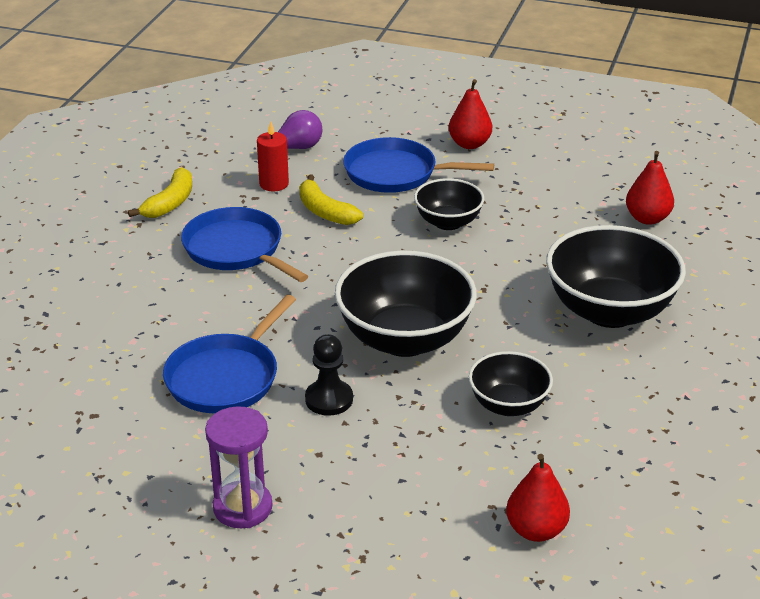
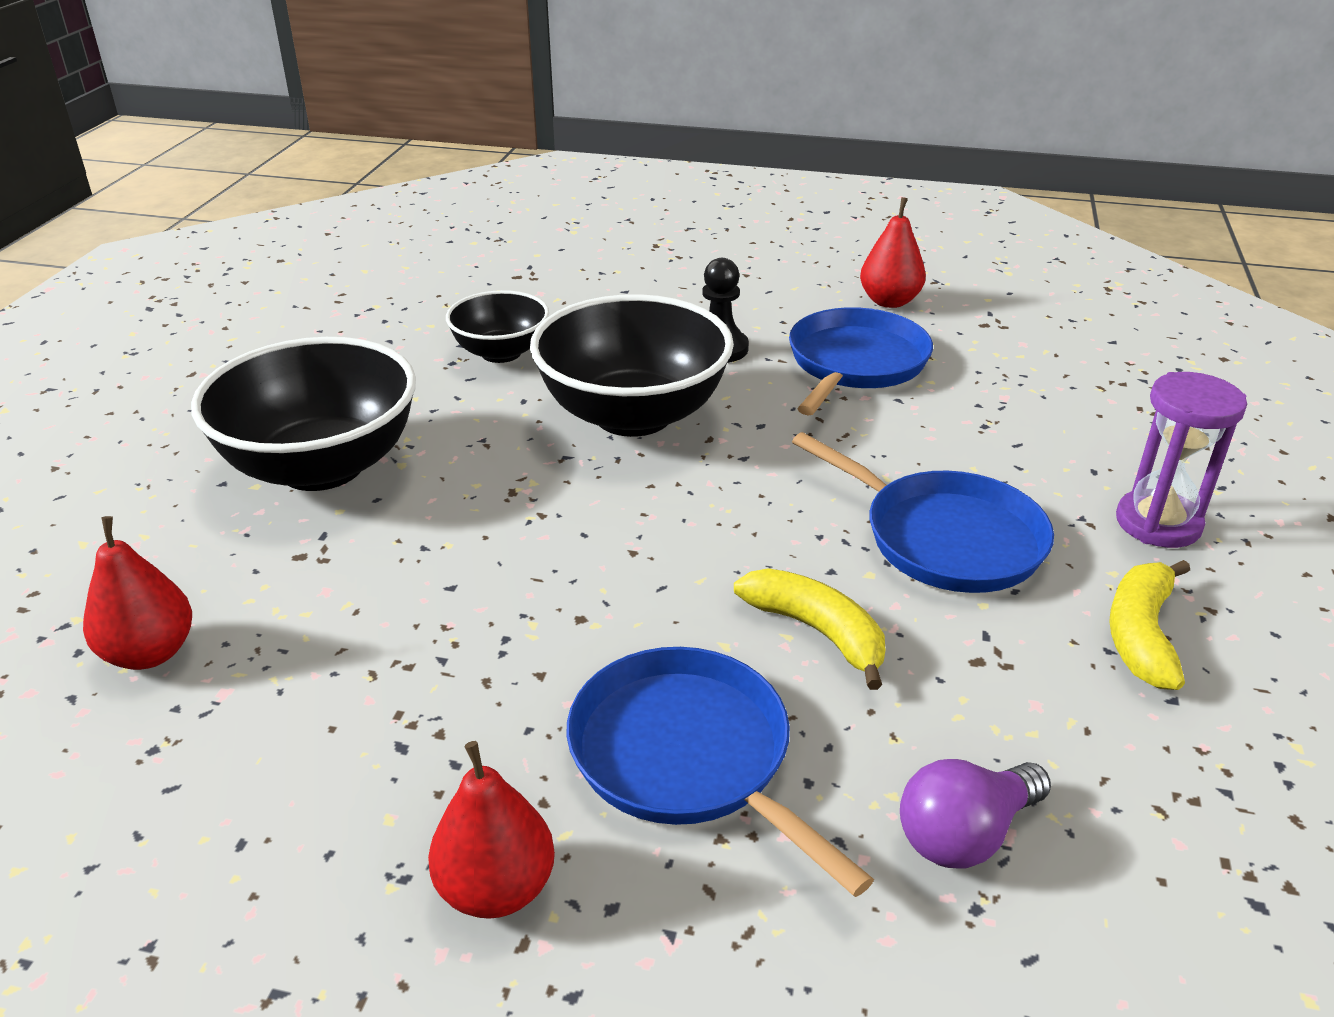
camera: 175 degrees right, 0 degrees up
(242, 507) = (778, 267): purple hourglass -> purple hourglass (1158, 523)
(274, 184) = (956, 702): red candle -> none
(395, 173) = (687, 756): blue pan -> blue pan turned 135 degrees counterclockwise
(448, 222) = (565, 619): black bowl -> none
(536, 530) = (493, 265): red pear -> red pear (889, 301)

